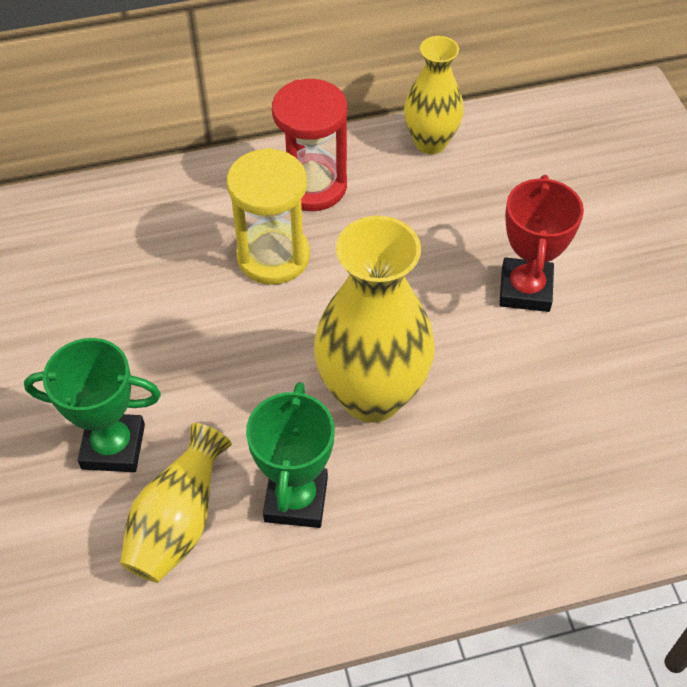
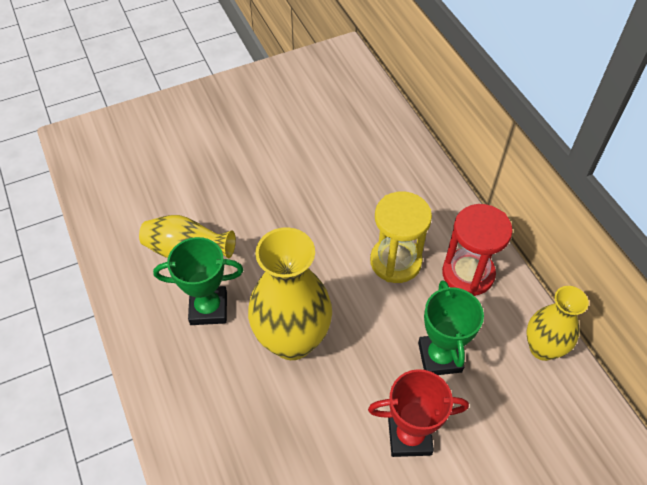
camera: 80 degrees right, 0 degrees up
(113, 447) = (234, 208): green trophy -> green trophy (439, 357)

